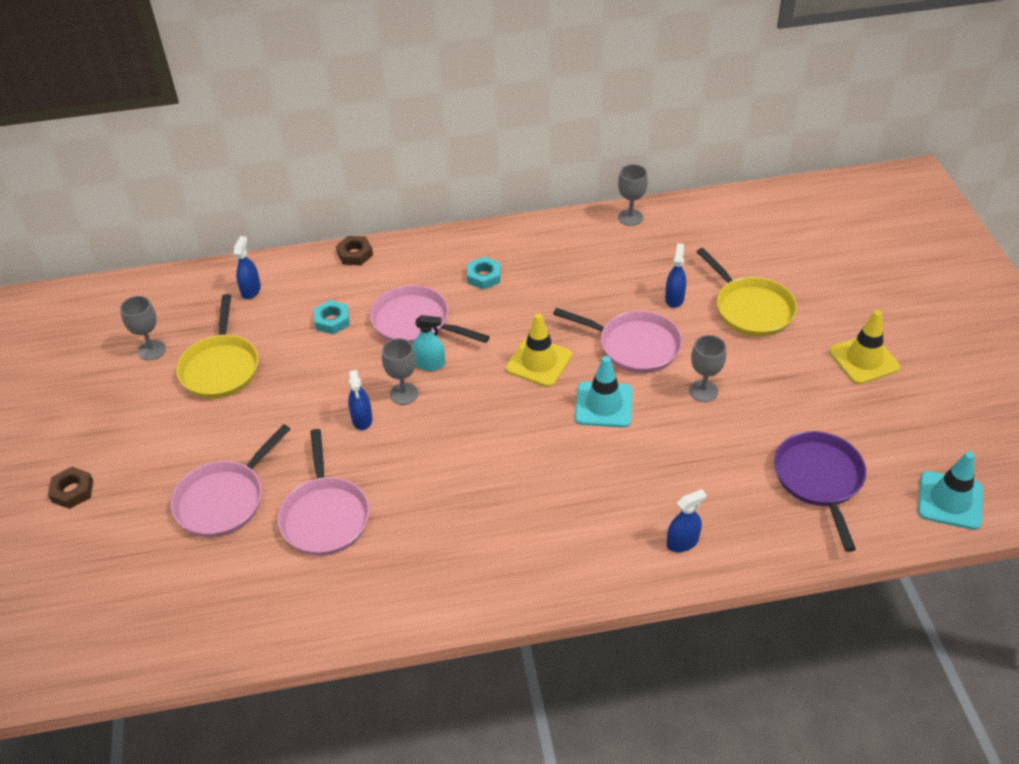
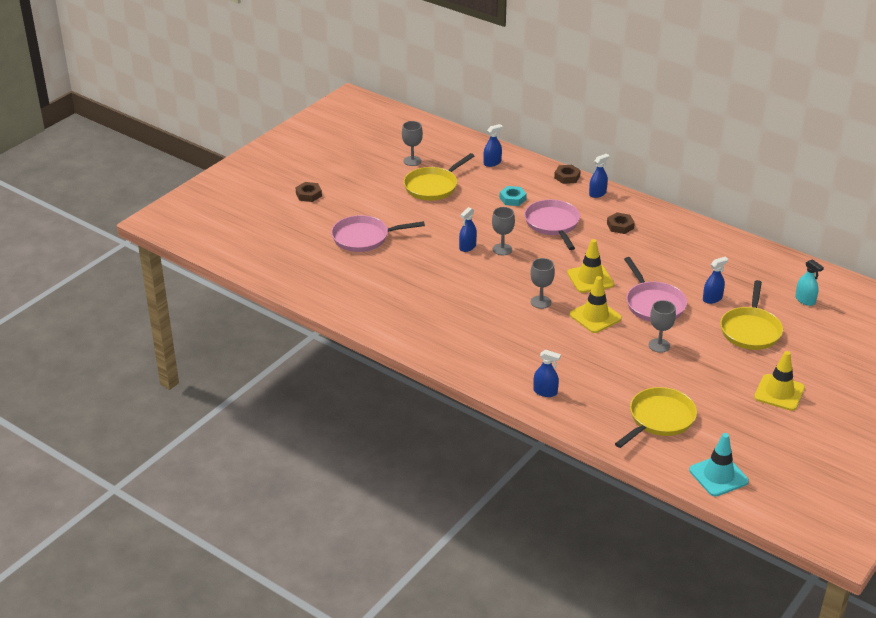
camera: 45 degrees right, 10 degrees down
(325, 516) = (397, 272): pink pan -> none
(411, 253) = (597, 193): none -> blue spray bottle
(430, 364) = (533, 245): turquoise spray bottle -> turquoise spray bottle (805, 300)
(484, 276) = (620, 226): turquoise nut -> brown nut
(604, 405) = (595, 317): turquoise traffic cone -> yellow traffic cone
(630, 217) = (750, 248): grey goblet -> grey goblet (540, 302)
(819, 480) = (659, 419): purple pan -> yellow pan

